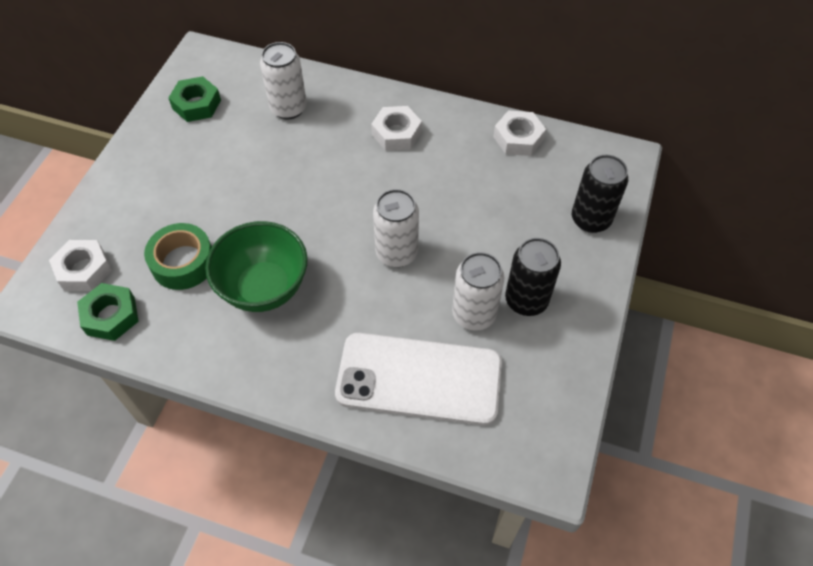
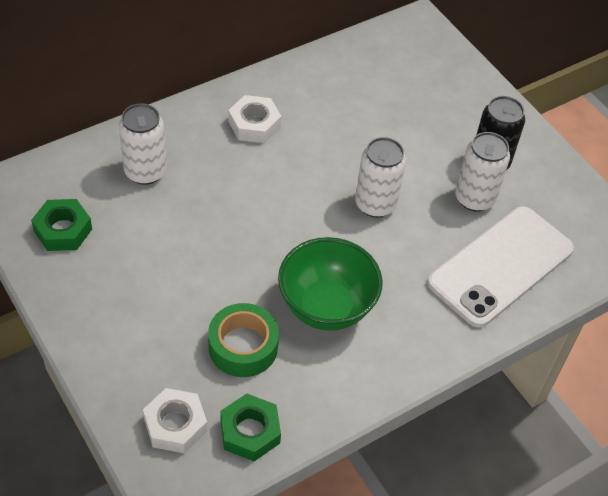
camera: 55 degrees left, 5 degrees down
(518, 138) = (339, 62): white nut -> none
(590, 219) = (455, 80): black can -> none

